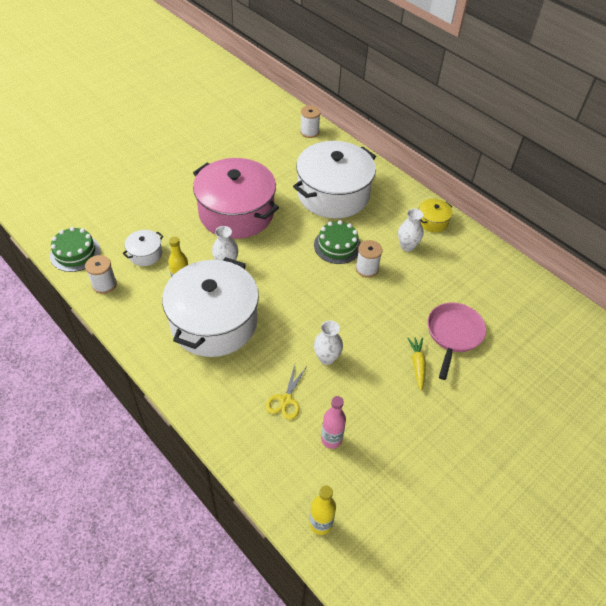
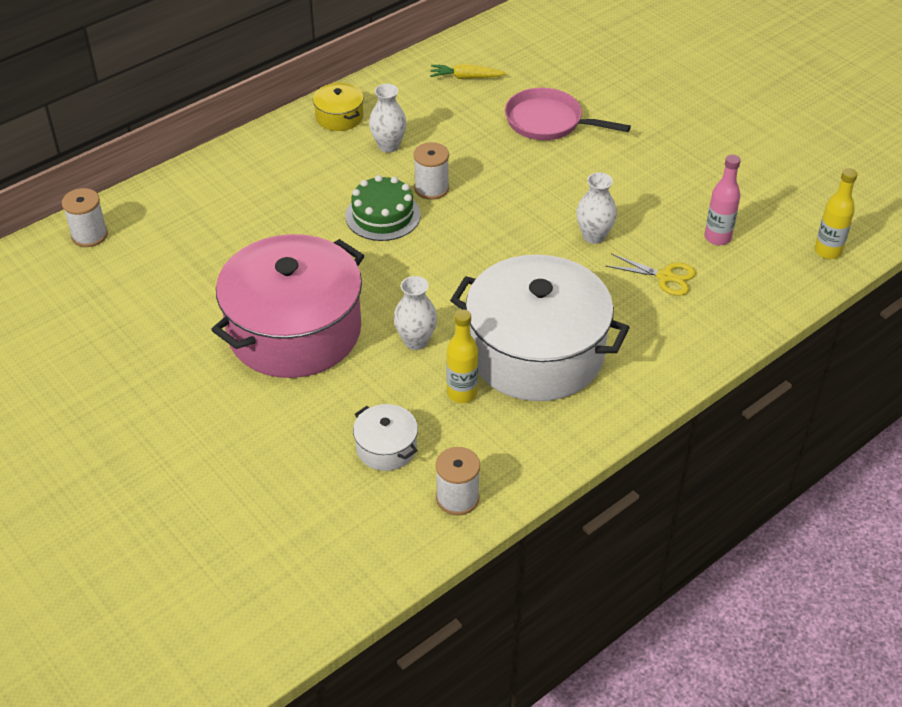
camera: 85 degrees left, 5 degrees down
(75, 253) = (378, 552): green cake -> none
(333, 194) = (263, 214): white pot -> none
(417, 365) = (598, 157): yellow carrot -> yellow carrot (465, 77)

